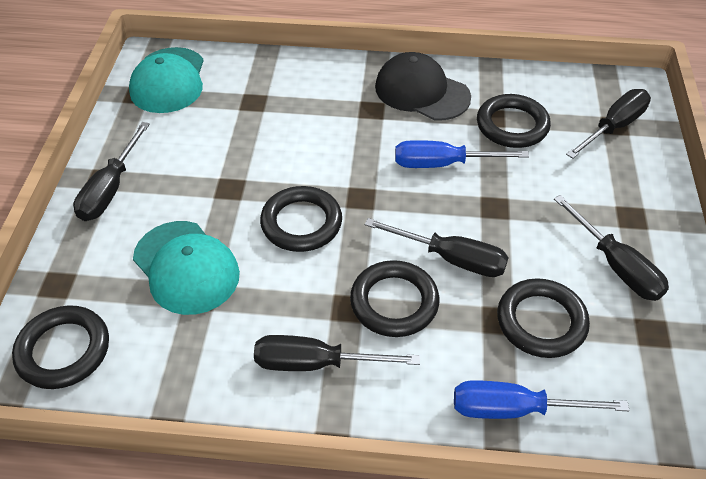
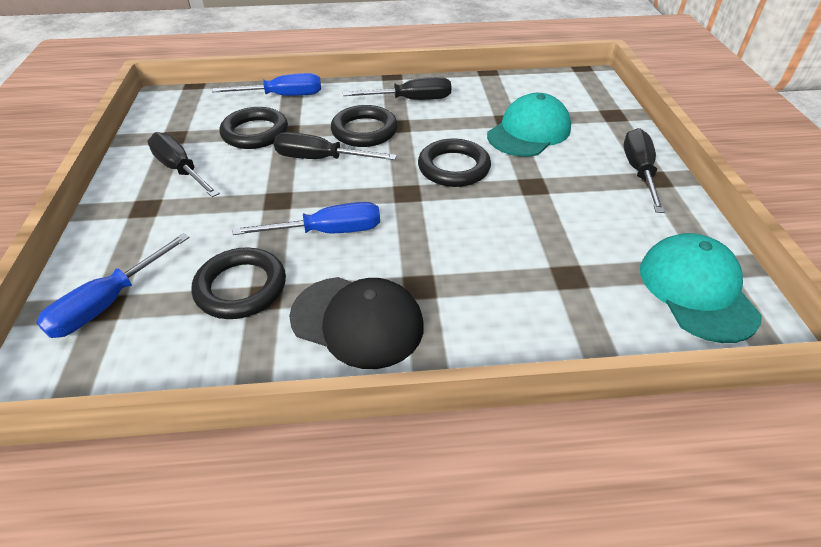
camera: 170 degrees right, 5 degrees down
(63, 350) = (573, 89): black ring -> none
(186, 267) = (529, 132): turquoise cap -> turquoise cap turned 90 degrees clockwise
(613, 127) = (109, 303): black screwdriver -> blue screwdriver

